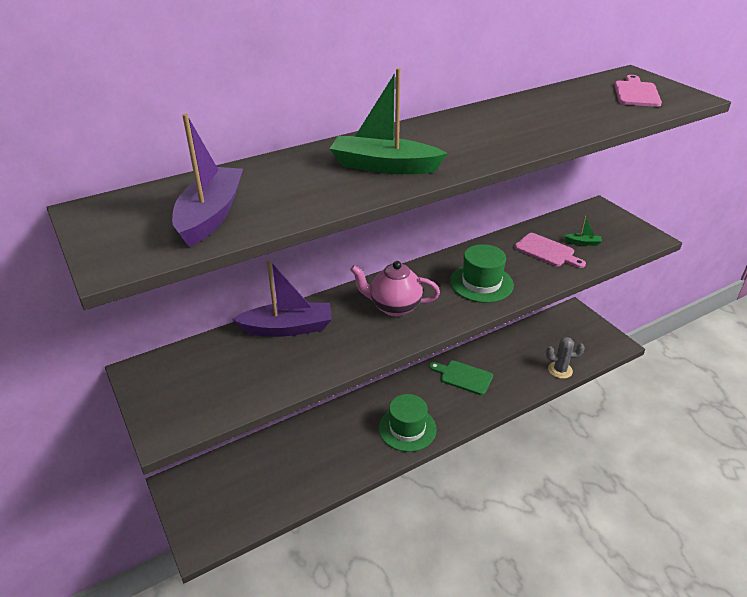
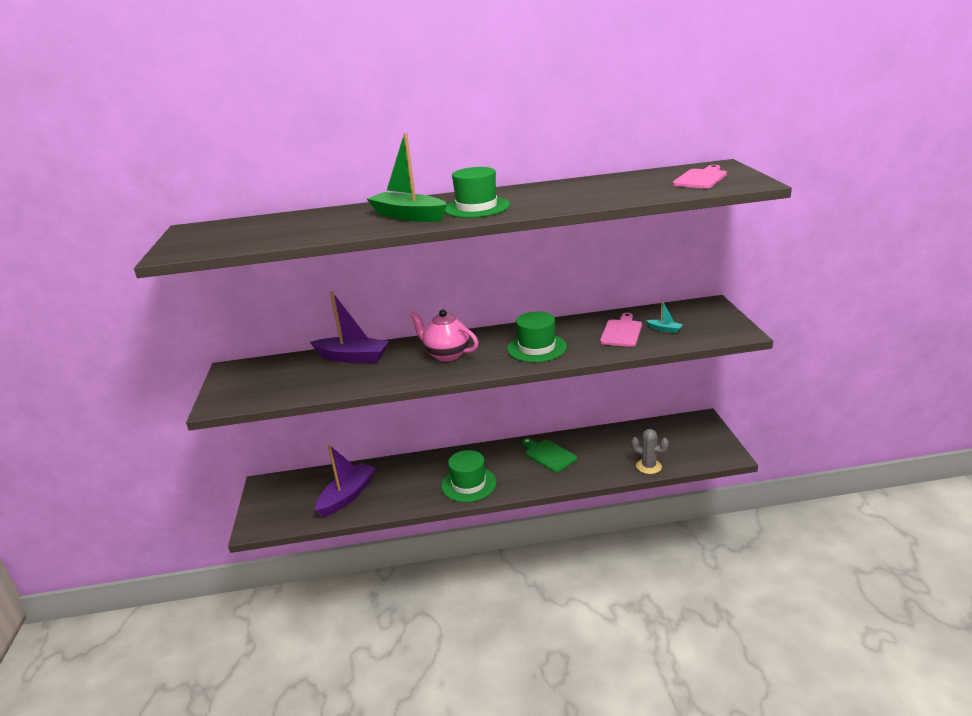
camera: 25 degrees right, 10 degrees down
(210, 215) = (256, 235): purple boat -> purple boat (347, 496)
(451, 147) = (476, 207): none -> green hat
(547, 251) = (621, 332): pink cutting board -> pink cutting board turned 135 degrees counterclockwise
(583, 242) = (664, 329): green boat -> turquoise boat

